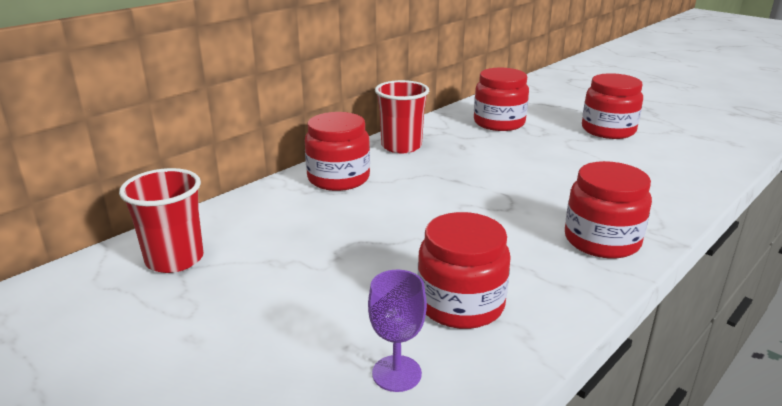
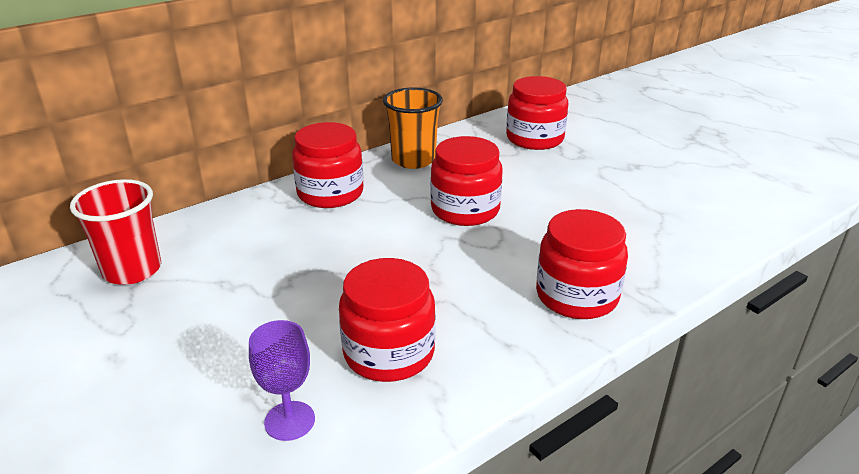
camera: 10 degrees right, 5 degrees up
(401, 146) = (413, 160): red cup -> orange cup
(608, 130) = (656, 158): red jar -> red jar (465, 210)

